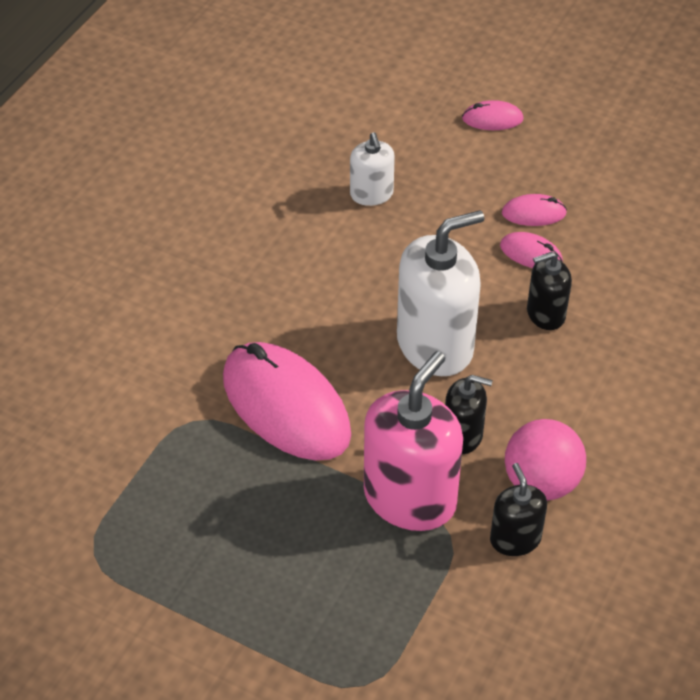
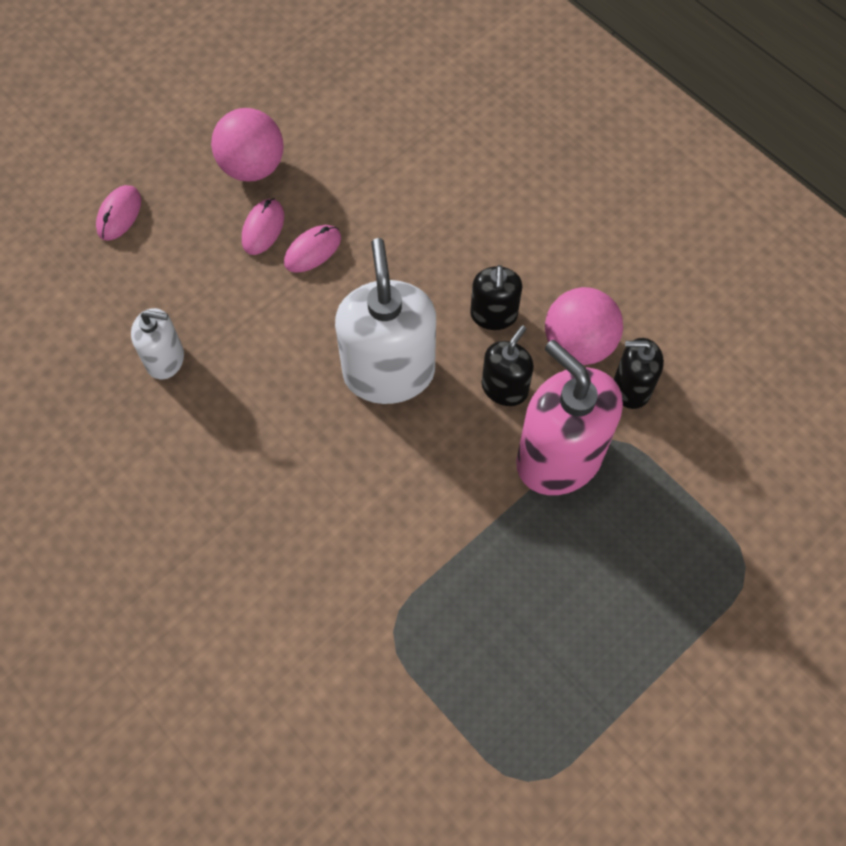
camera: 70 degrees left, 15 degrees up
(286, 406) = (410, 533): pink mouse -> none
(545, 314) = (391, 267): black soap dispenser -> black soap dispenser (493, 315)
(593, 186) = (252, 167): none -> pink ball

